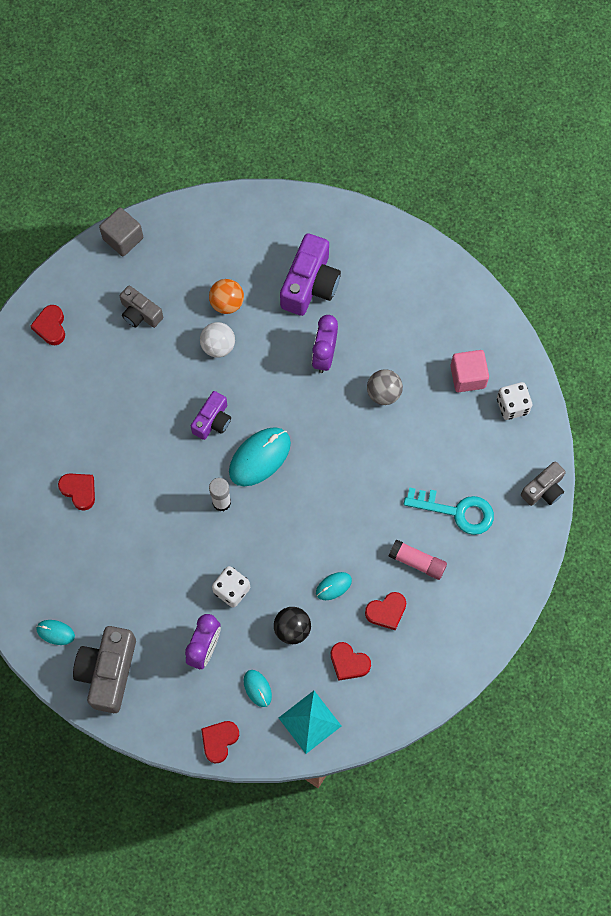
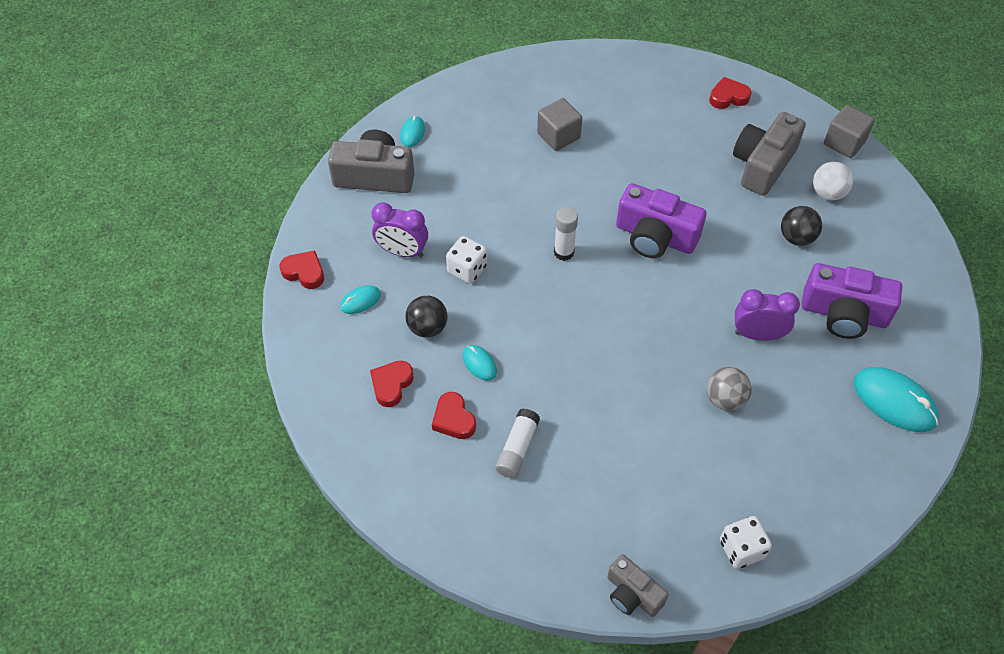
camera: 85 degrees right, 15 degrees down
(79, 491) = (558, 136): red heart -> grey cube
(140, 313) = (763, 165): grey camera -> grey camera, size x1.67
(212, 421) = (655, 237): purple camera -> purple camera, size x1.67
(218, 346) = (743, 234): white ball -> white ball (827, 193)
(227, 303) = (796, 238): orange ball -> black ball
(259, 457) = (621, 282): turquoise mouse -> turquoise mouse (894, 401)
(309, 721) = (324, 351): turquoise pyramid -> none
(417, 562) = (517, 448): pink glue stick -> white glue stick
(457, 511) = (587, 489): turquoise key -> none
(468, 376) = (769, 493): pink cube -> none

